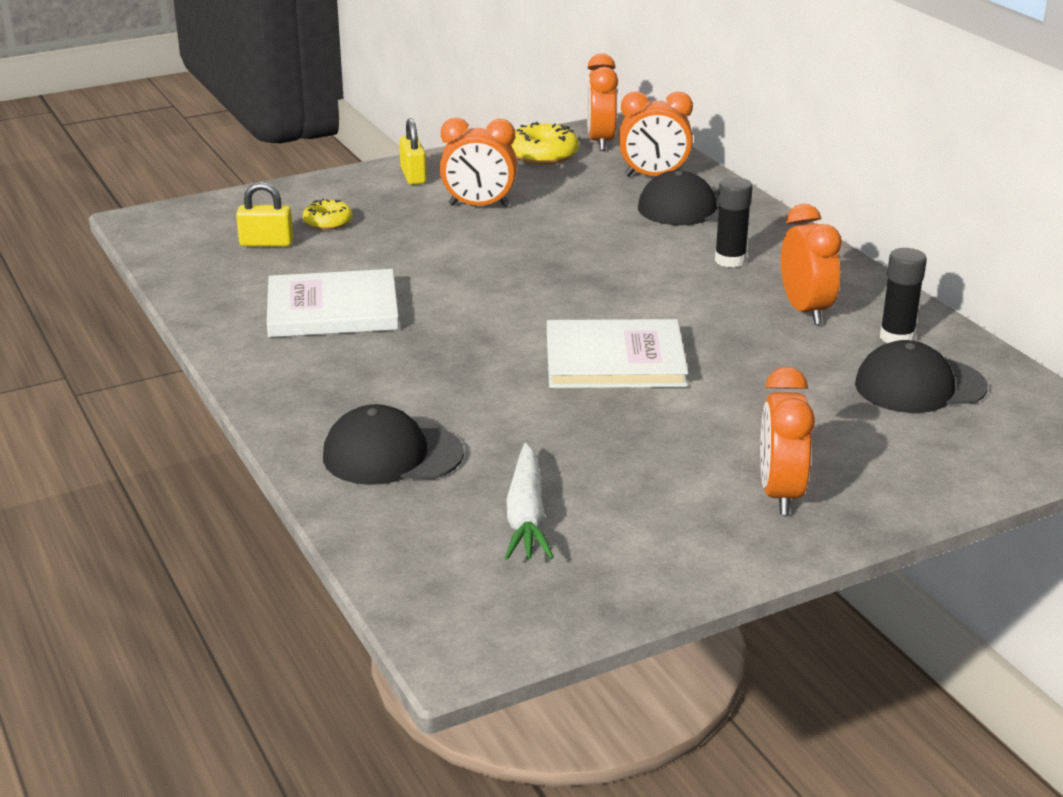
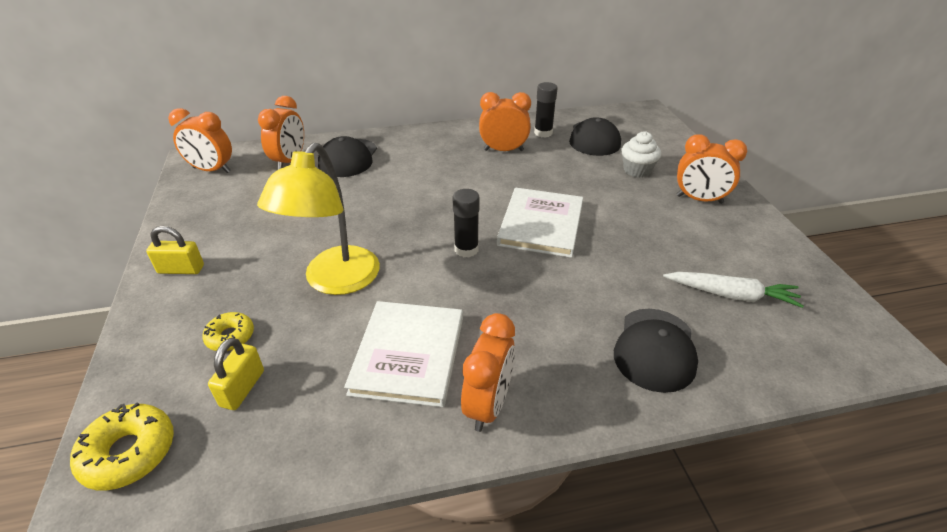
camera: 75 degrees left, 10 degrees up
(430, 251) = (335, 281): none -> yellow lamp
(479, 206) = (271, 243): orange clock -> orange clock (488, 405)
(543, 154) = (208, 198): yellow donut -> yellow donut (129, 453)
(730, 260) = (429, 159): black glue stick -> black glue stick (466, 249)
(836, 431) = (637, 170): none -> white cupcake

